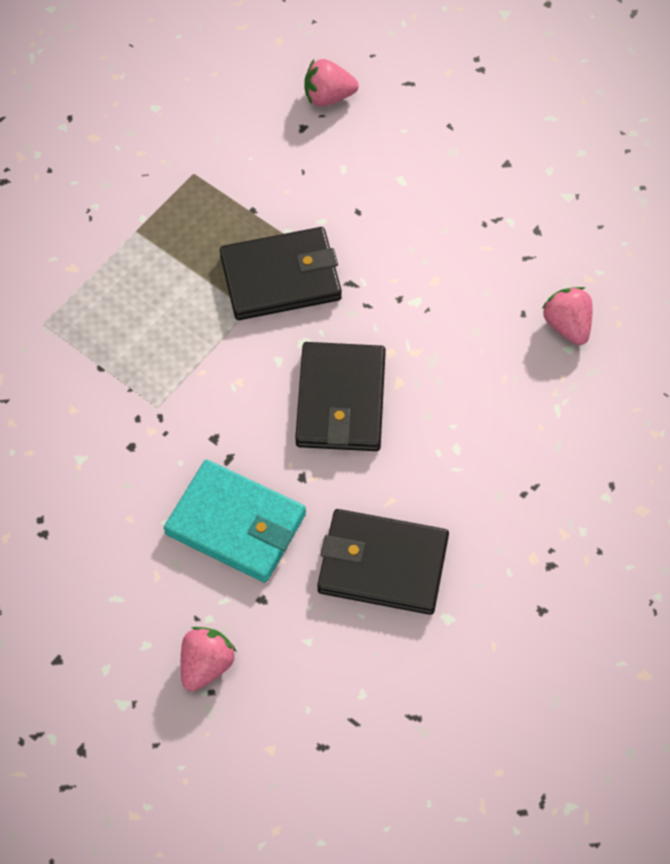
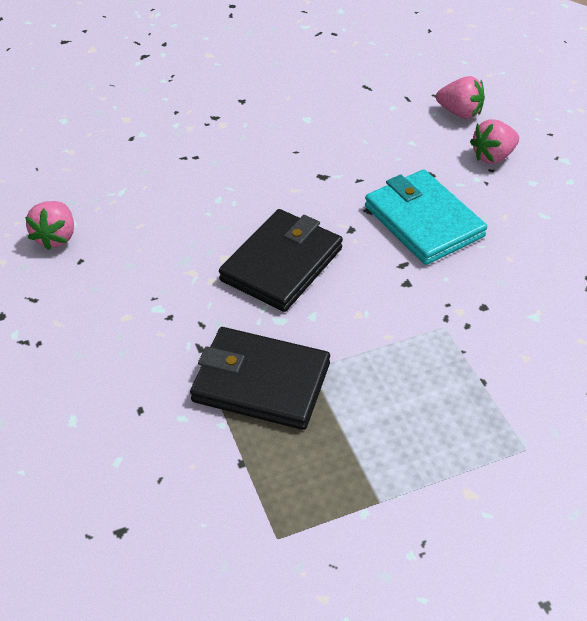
camera: 150 degrees left, 15 degrees down
(328, 96) = (62, 555): pink strawberry -> pink strawberry (460, 113)
(382, 564) = (329, 159): black wallet -> none

